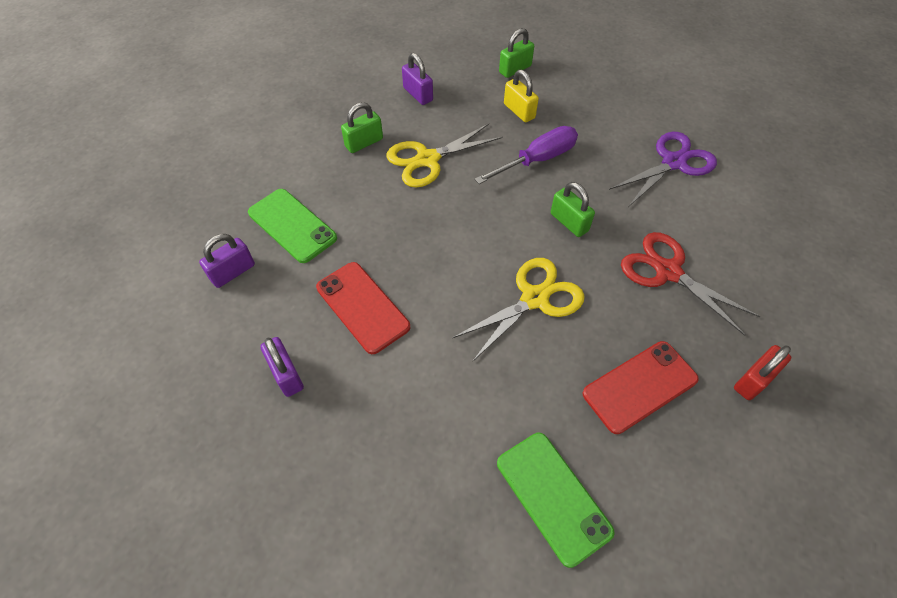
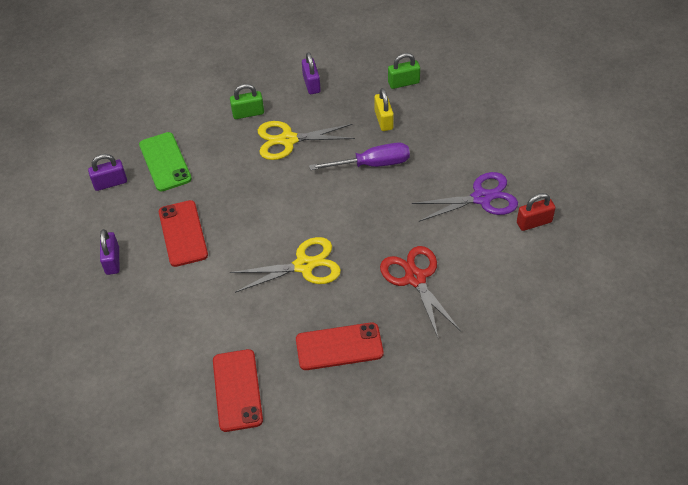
camera: 25 degrees right, 5 degrees down
(553, 497) = (237, 390): green phone -> red phone
(569, 222) = (365, 219): green padlock -> none
(753, 380) = (423, 370): red padlock -> red padlock (534, 222)

